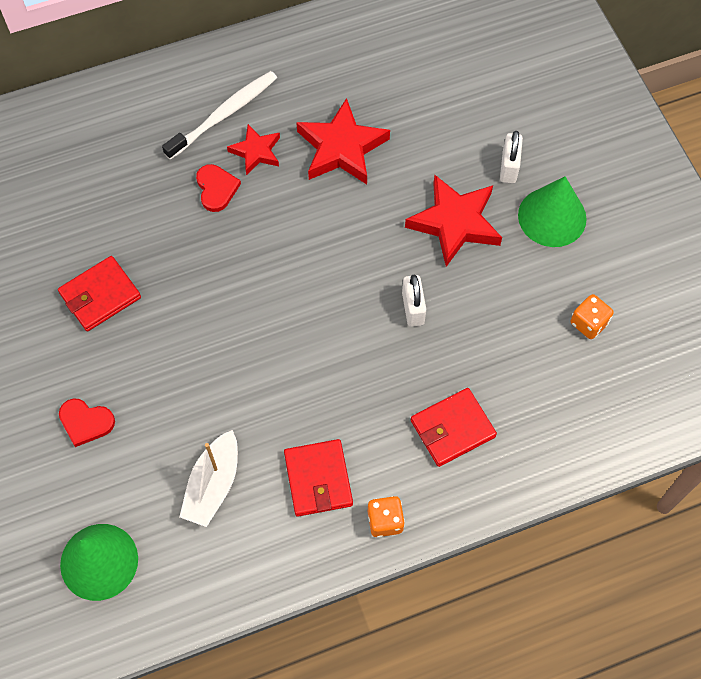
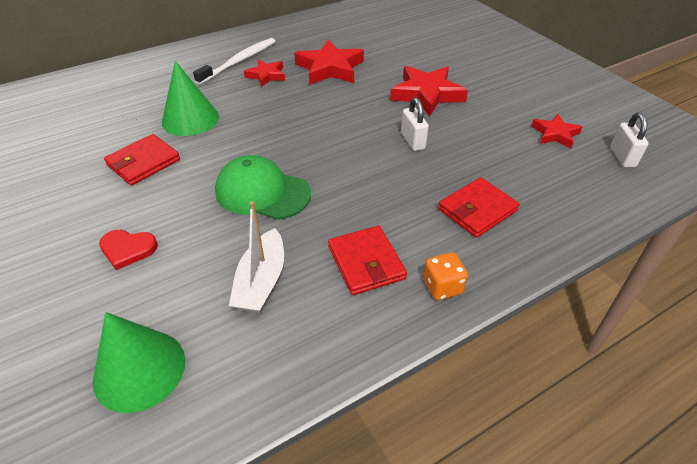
camera: 10 degrees left, 20 degrees down
(216, 188) = (238, 95): red heart -> none
(227, 364) = (262, 192): none -> green cap
(509, 167) = (454, 66): white padlock -> white padlock (622, 157)
(552, 217) = (496, 84): green cone -> green cone (190, 119)
(588, 323) = (555, 134): orange dice -> red star

